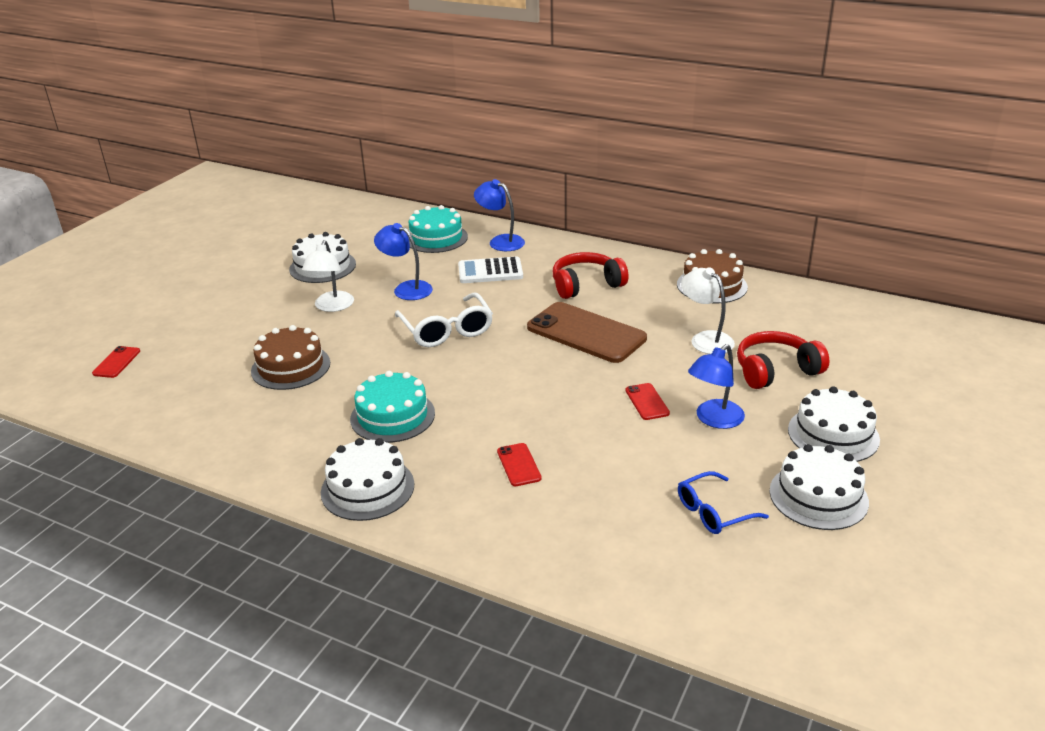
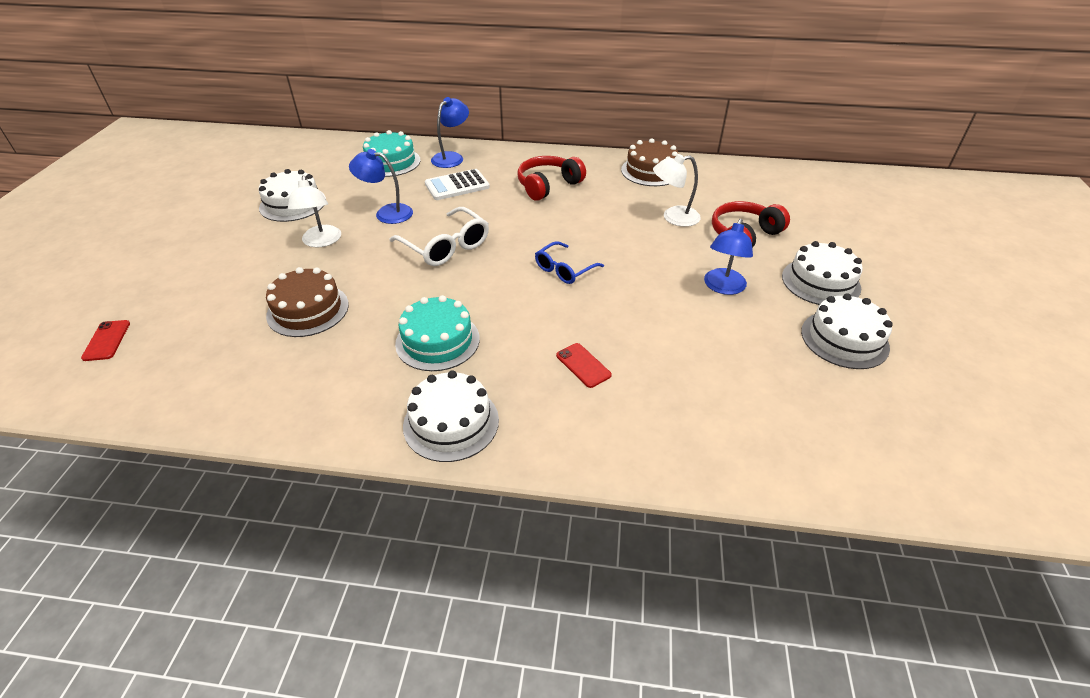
camera: 20 degrees left, 10 degrees up
(500, 241) = (451, 157): blue lamp -> blue lamp turned 105 degrees clockwise
(586, 333) = (572, 228): brown phone -> none
(647, 402) = (659, 282): red phone -> none
(705, 339) = (673, 217): white lamp -> white lamp turned 45 degrees counterclockwise
(713, 512) = (773, 373): blue glasses -> blue glasses (564, 269)

